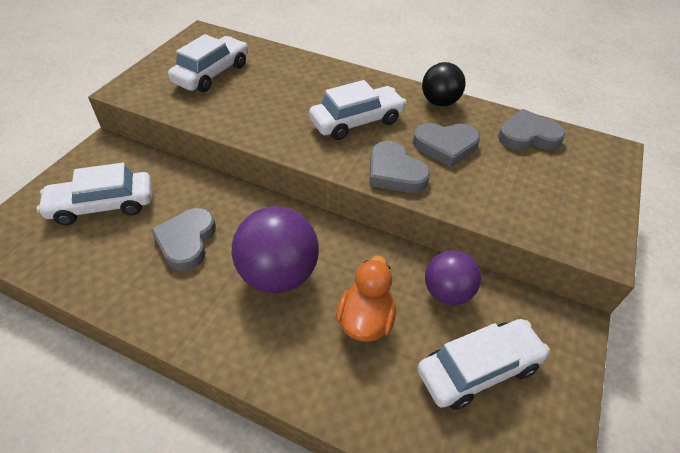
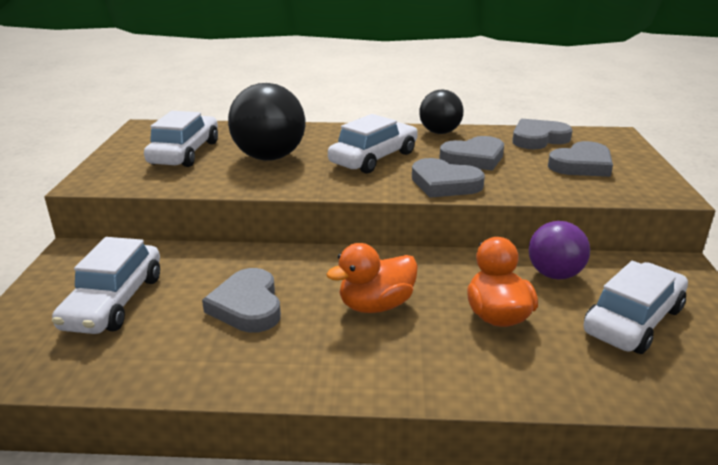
camera: 20 degrees left, 20 degrees down
(102, 205) = (114, 302): white car -> white car turned 45 degrees counterclockwise
(272, 97) = (269, 157): none -> black ball
(278, 274) = (376, 305): purple ball -> orange duck
(543, 185) = (581, 165): none -> grey heart

